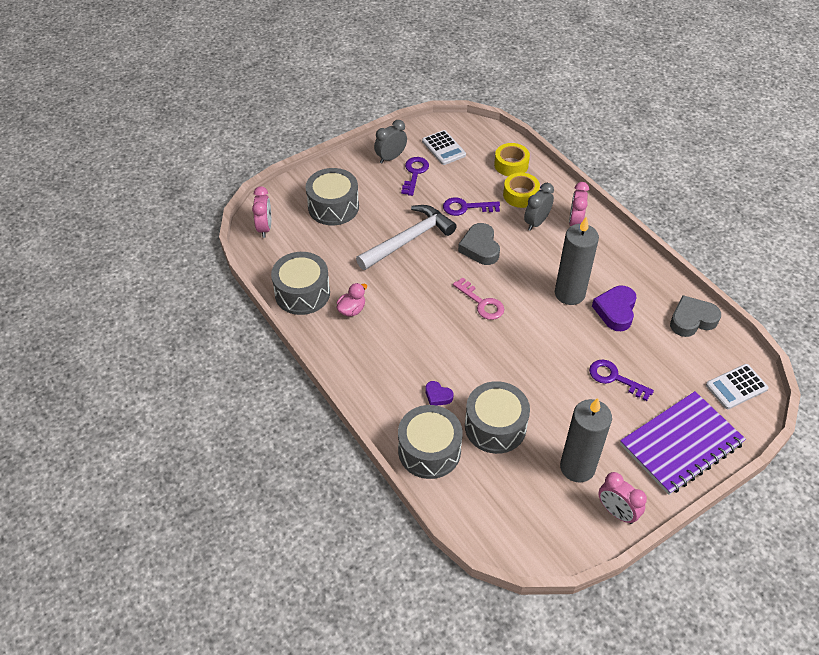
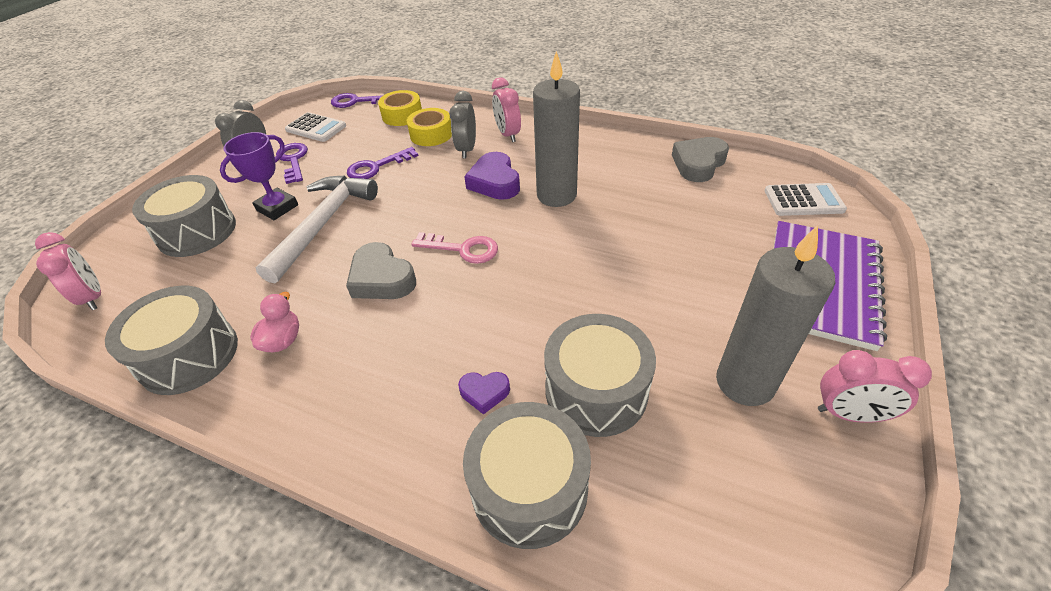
camera: 30 degrees left, 5 degrees down
(387, 211) = (277, 208): none -> purple trophy
(480, 248) = (420, 196): grey heart -> grey heart (382, 278)
(615, 311) = (618, 189): purple heart -> purple heart (495, 182)
(615, 378) = (682, 253): purple key -> purple key (357, 102)
(736, 387) = (803, 200): white calculator -> white calculator turned 120 degrees counterclockwise

